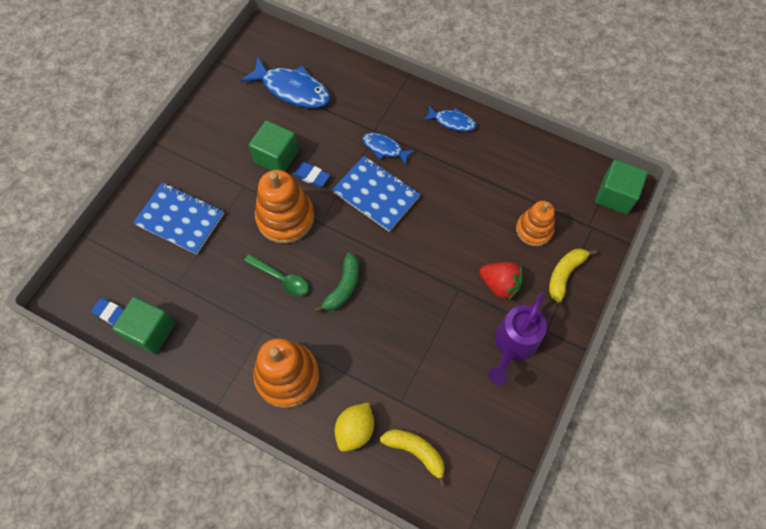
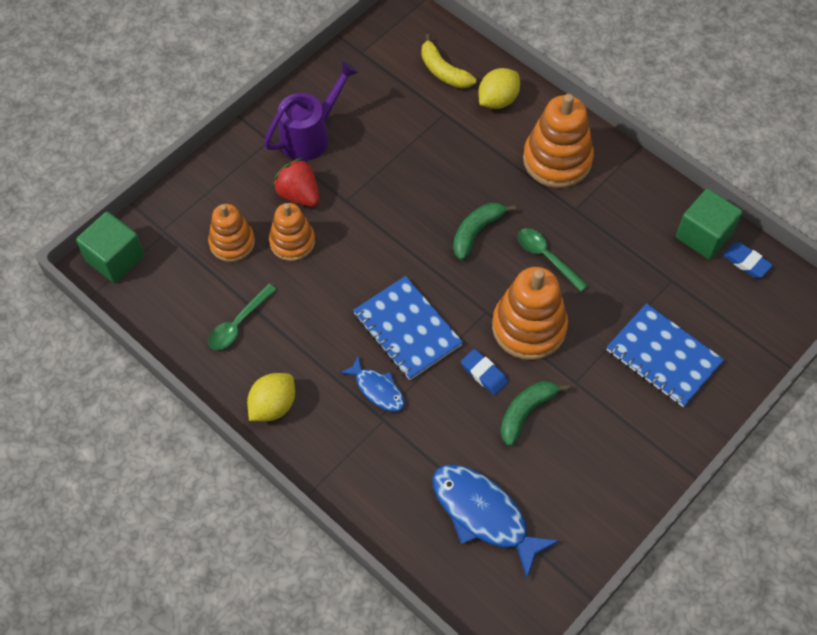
camera: 165 degrees left, 5 degrees down
(276, 157) = (526, 412): green cube -> green banana
(452, 122) = (273, 406): blue fish -> yellow lemon
(488, 242) = (292, 242): none -> orange stacking toy
(500, 170) = (238, 324): none -> green spoon
(564, 274) = (221, 188): yellow banana -> none

